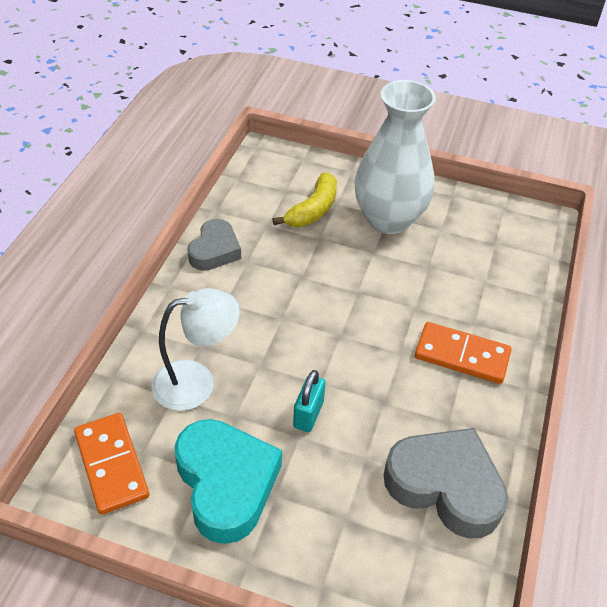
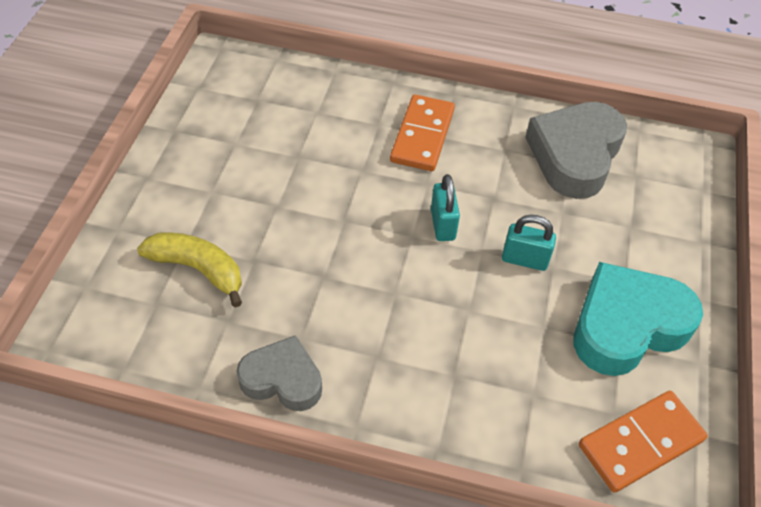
camera: 95 degrees left, 5 degrees up
(197, 382) = (507, 371): white lamp -> none
(351, 358) = (443, 224): none -> turquoise padlock
(388, 219) = (217, 190): white vase -> none

